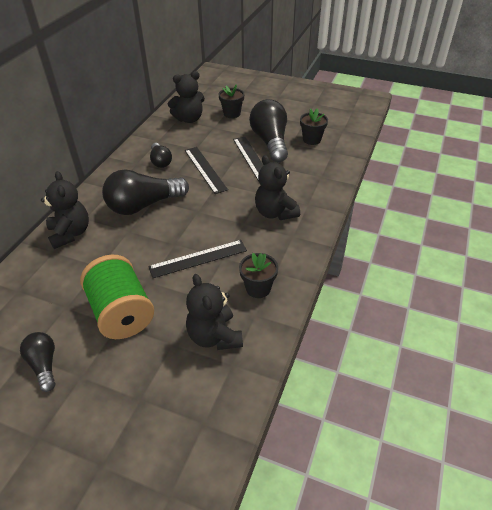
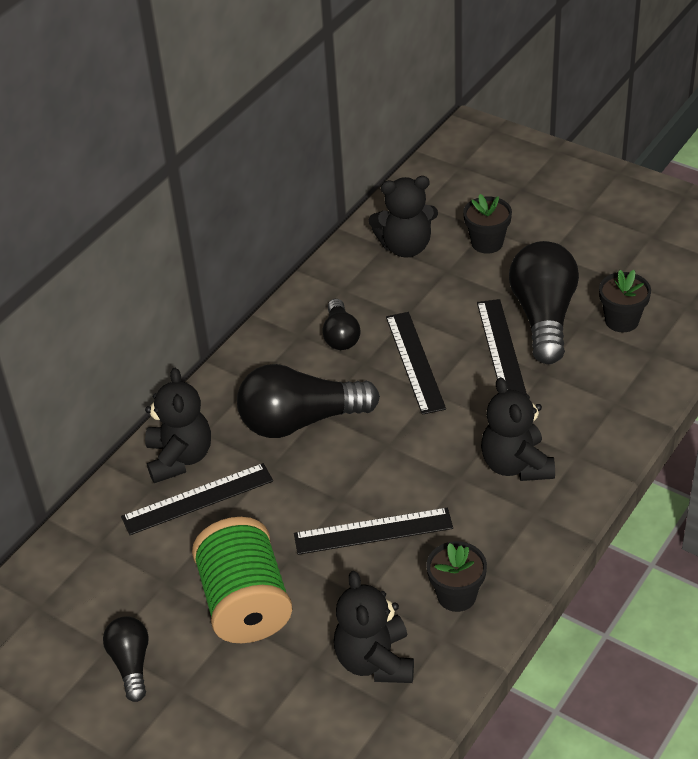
camera: 15 degrees right, 0 degrees up
(84, 255) = (197, 499): none -> black ruler

